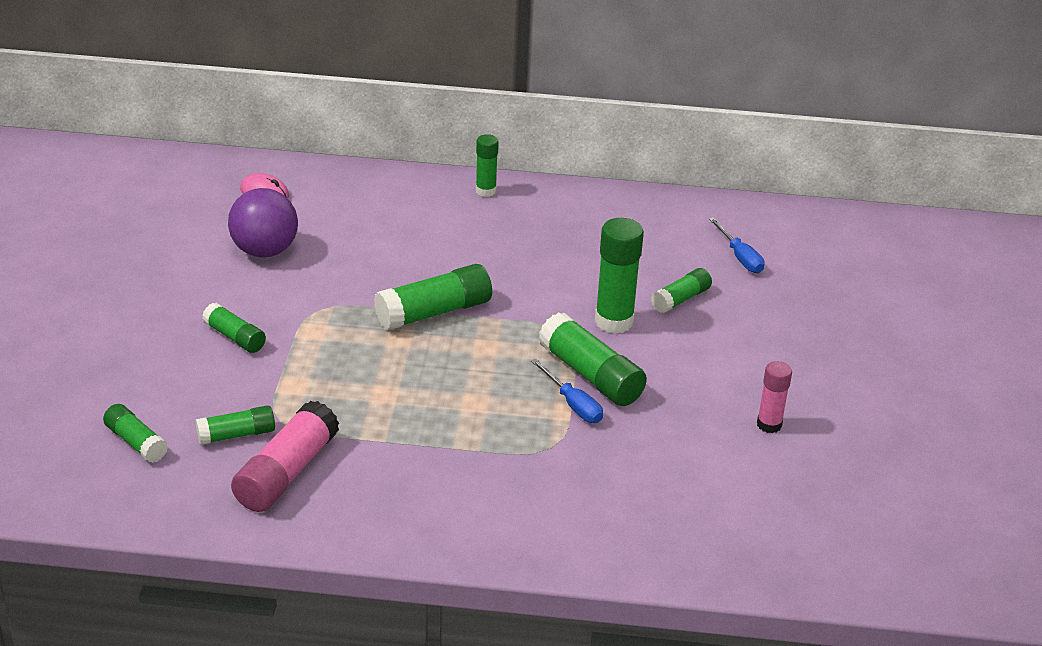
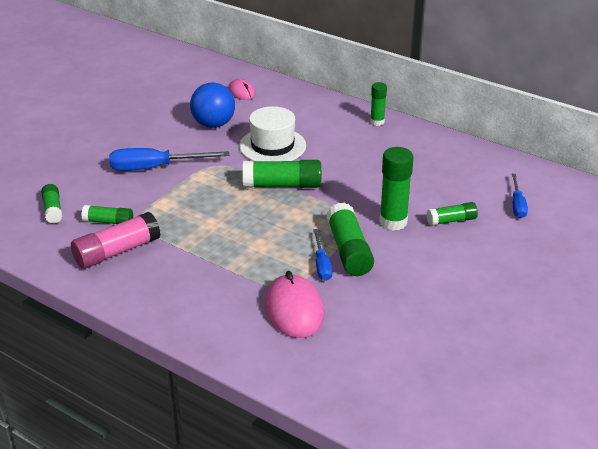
camera: 30 degrees right, 0 degrees up
(235, 337) = (155, 168): green glue stick -> blue screwdriver
(265, 251) = (213, 124): purple ball -> blue ball
(375, 261) = (272, 146): none -> white hat
(587, 474) = (294, 310): none -> pink mouse
(769, 425) = (445, 318): pink glue stick -> none

